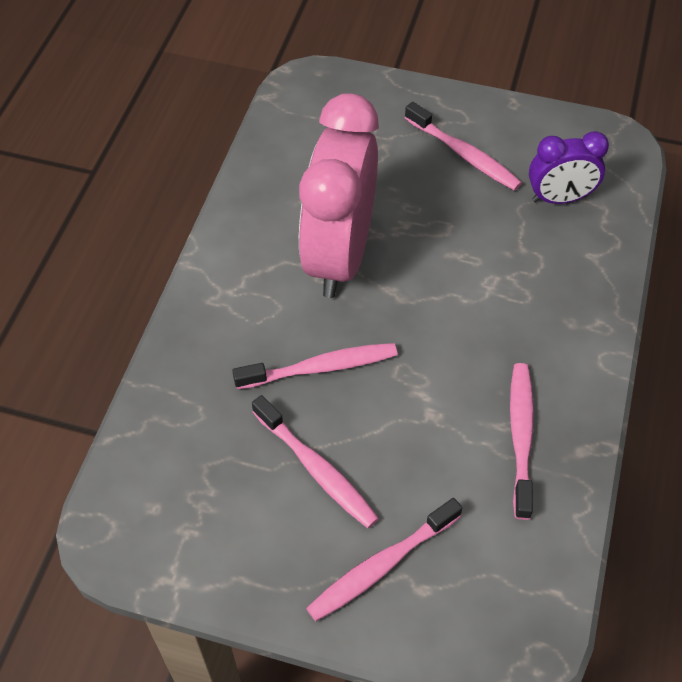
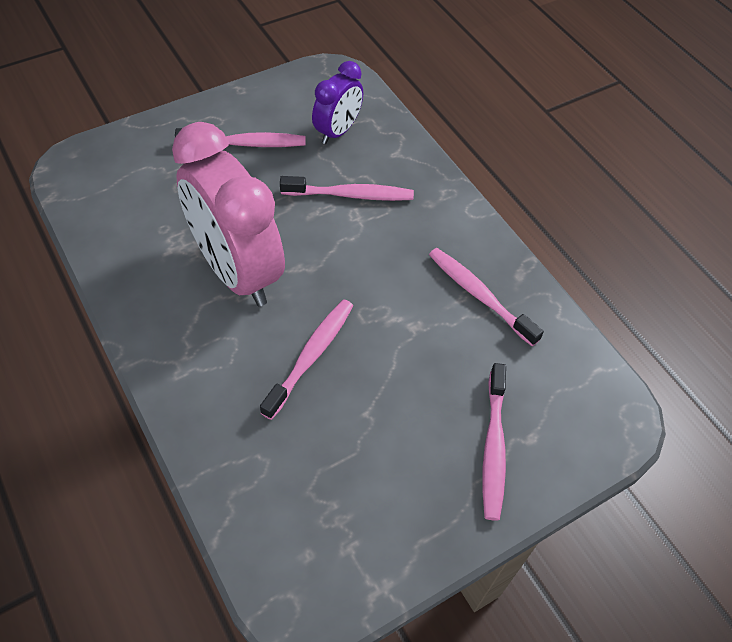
camera: 50 degrees left, 0 degrees up
(316, 469) = (385, 424): pink toothbrush -> pink toothbrush (350, 195)

